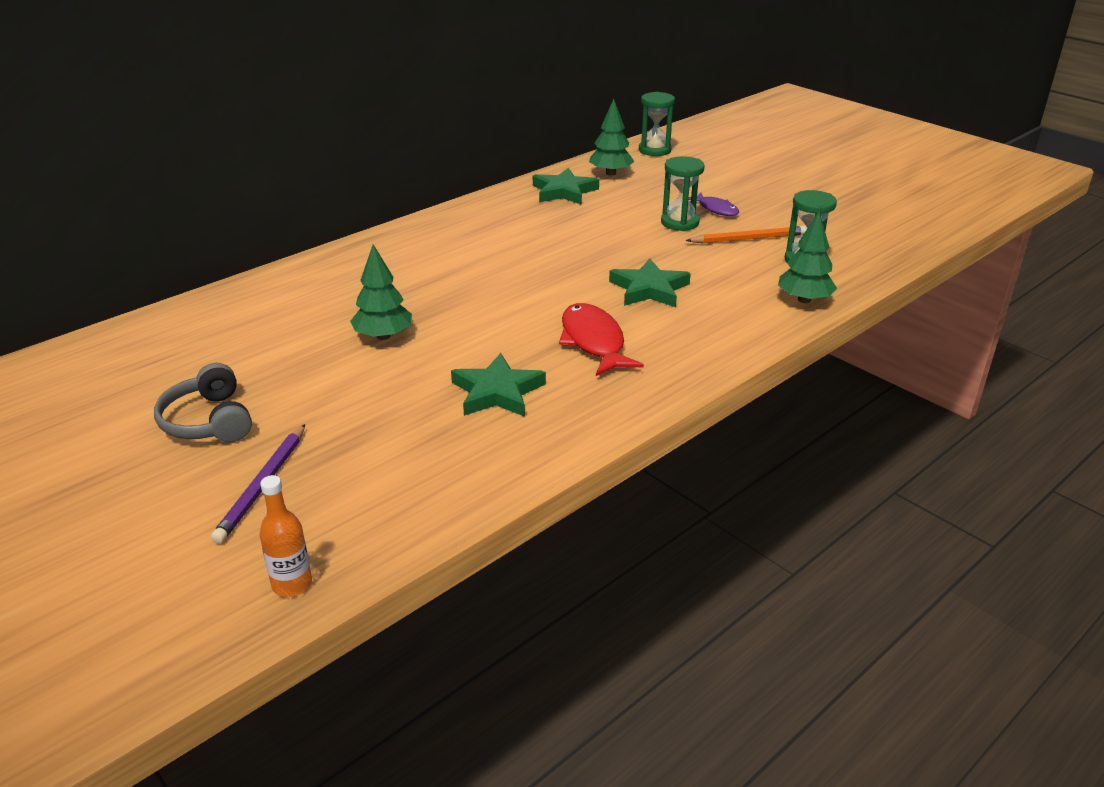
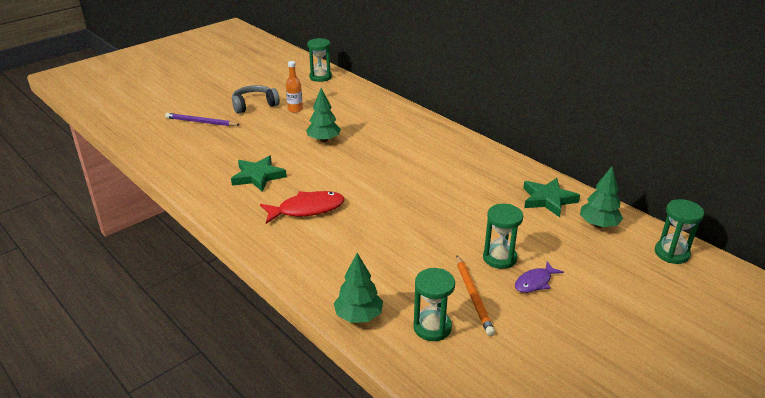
camera: 90 degrees right, 0 degrees up
(113, 349) = (320, 77): none -> green hourglass
(292, 584) = (134, 135): orange bottle -> orange bottle (295, 109)
(649, 289) = (378, 235): green star -> none

